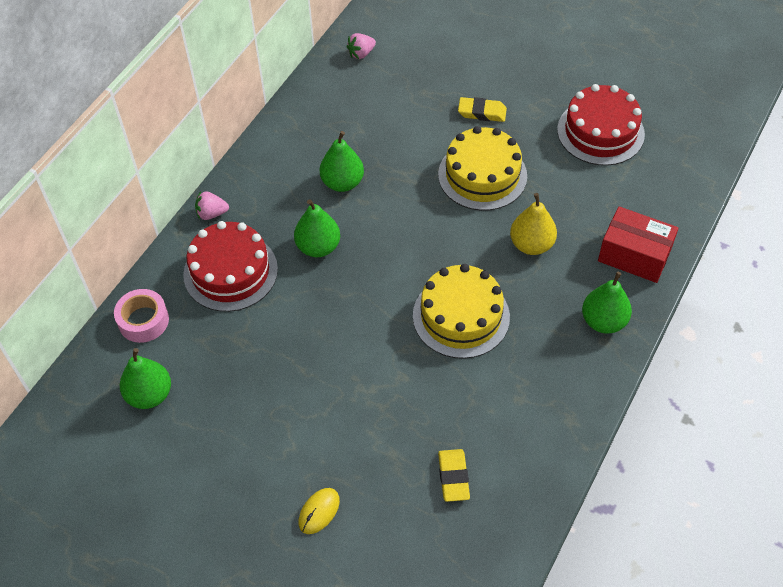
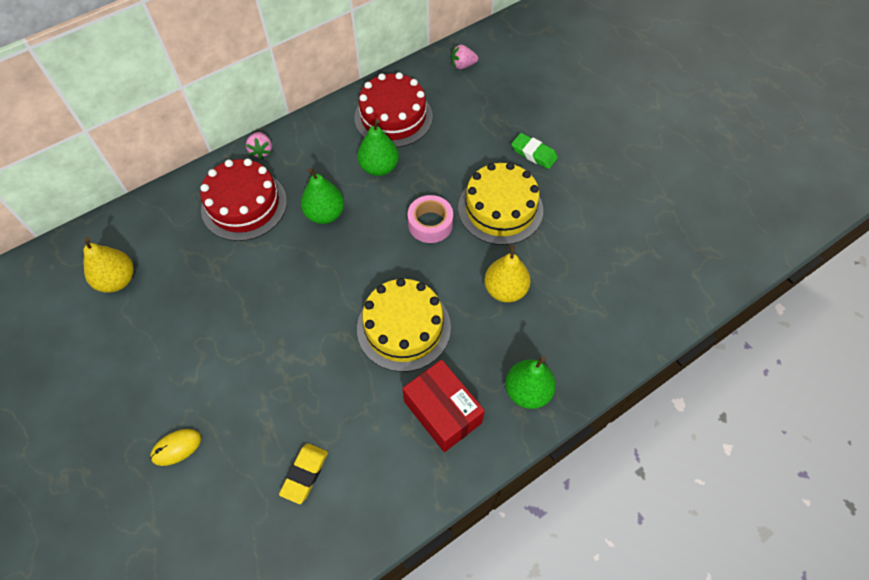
camera: 25 degrees right, 5 degrees up
(143, 321) = (154, 216): pink tape -> pink tape (430, 224)
(149, 395) = (117, 280): green pear -> yellow pear
(212, 214) = (261, 151): pink strawberry -> pink strawberry turned 120 degrees counterclockwise
(482, 112) = (533, 153): yellow eraser -> green eraser
(600, 132) = (630, 212): red cake -> red cake (393, 117)
(634, 255) = (594, 341): red box -> red box (442, 412)

